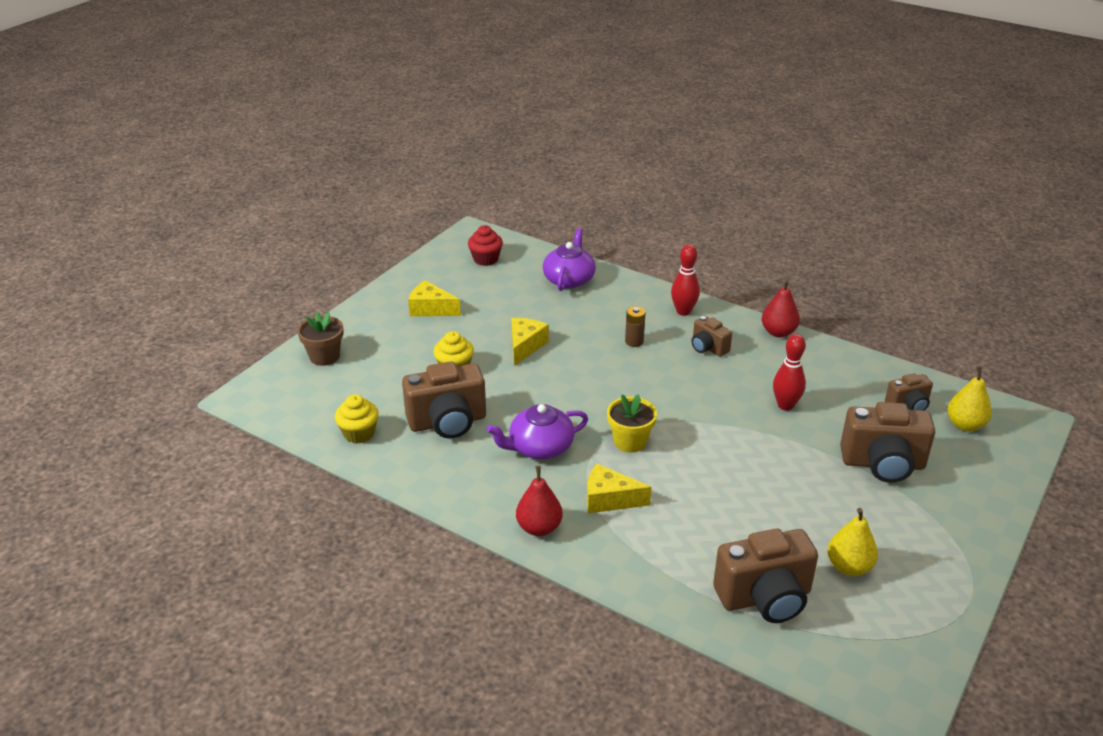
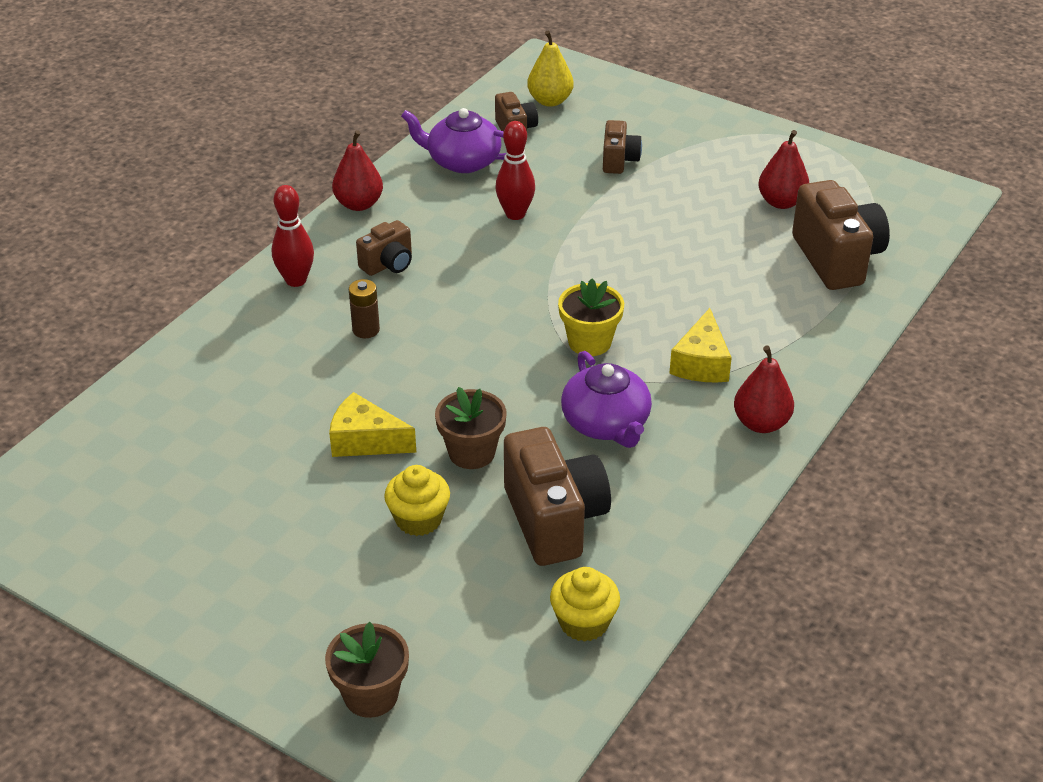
camera: 90 degrees left, 5 degrees up
(431, 309) = (240, 559): yellow cheese -> none
(485, 259) = (88, 494): red cupcake -> none
(512, 388) = (471, 452): none -> brown flower pot
(569, 279) = (181, 392): purple teapot -> purple teapot (462, 161)
(849, 567) = (781, 202): yellow pear -> red pear
(883, 464) = (619, 161): brown camera -> brown camera, size x0.54

